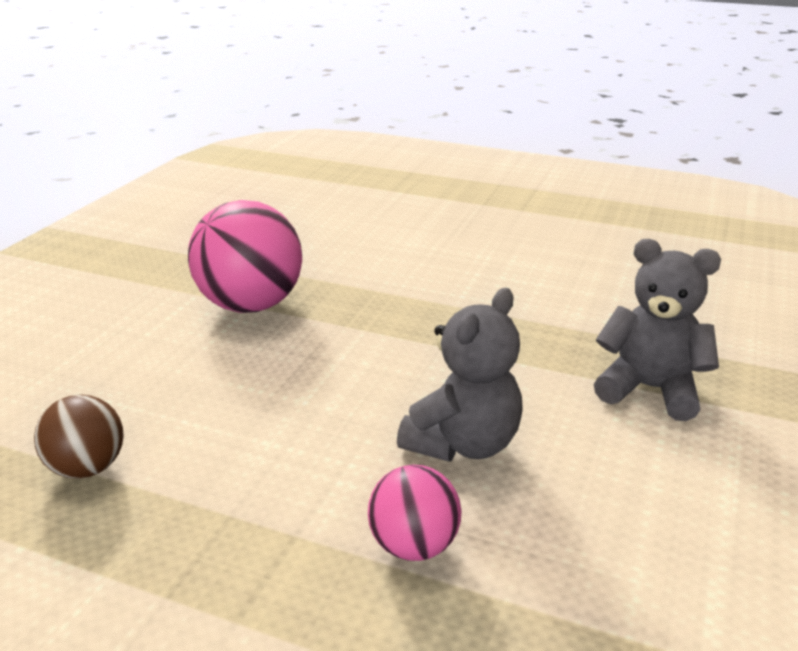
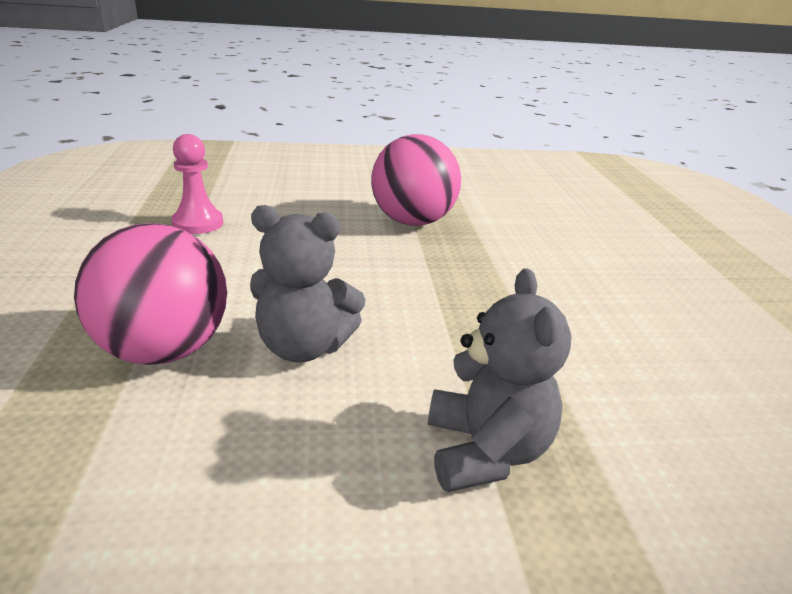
camera: 60 degrees right, 0 degrees up
(87, 468) = (198, 223): brown ball -> pink pawn
(414, 546) = (164, 350): pink ball -> pink ball, size x1.80

